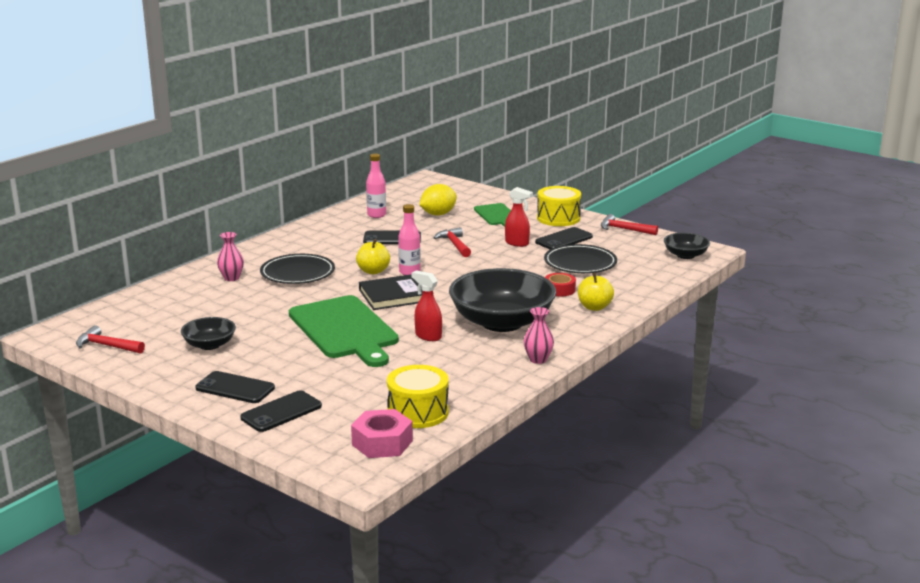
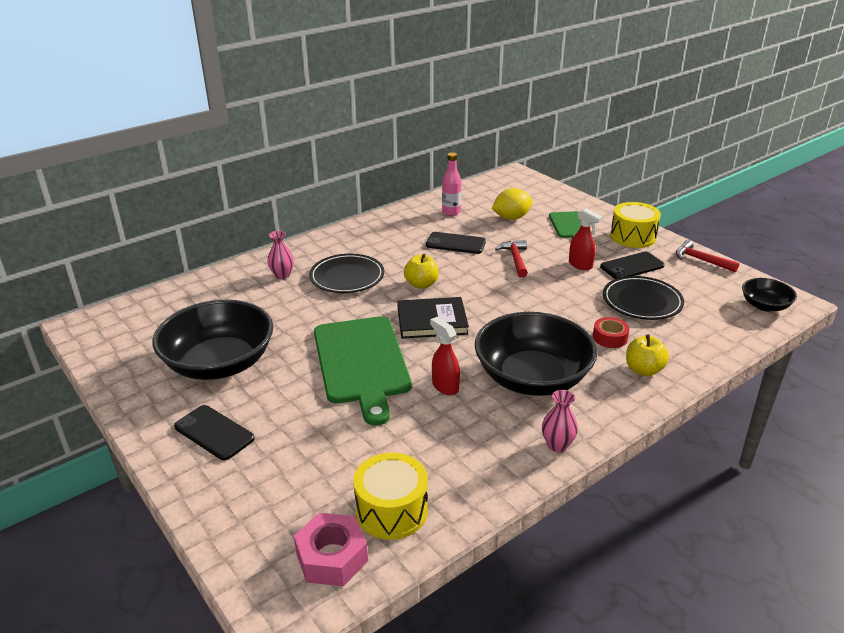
camera: 15 degrees right, 10 degrees up
(106, 346) = (124, 349): red hammer -> none
(209, 345) = (219, 363): black bowl -> black bowl, size x2.05
(281, 412) = (244, 480): black phone -> none
(409, 272) = (457, 290): pink bottle -> none

